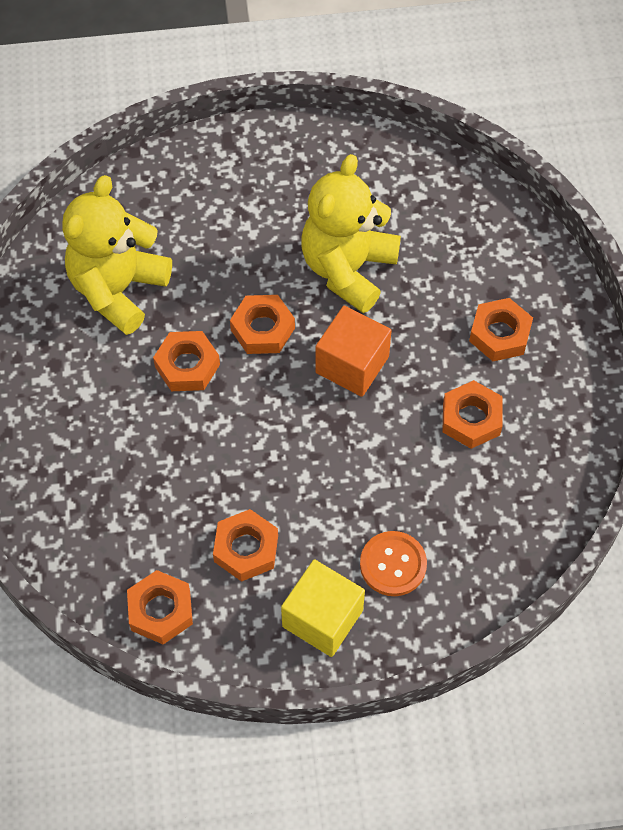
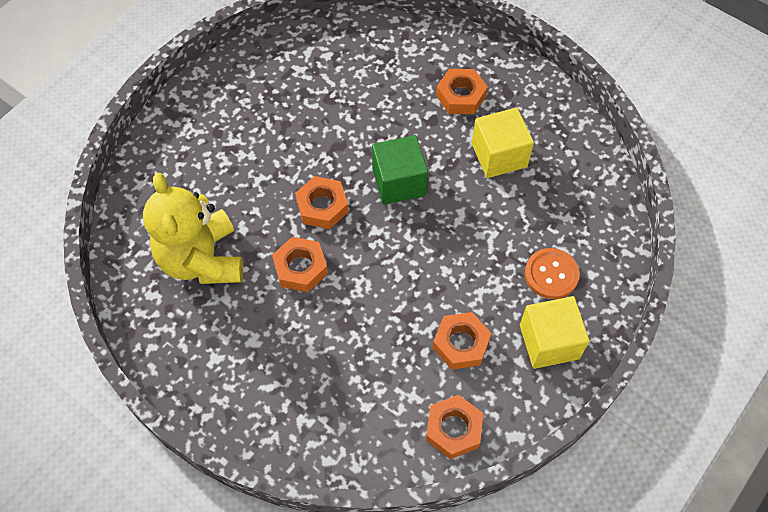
camera: 45 degrees left, 0 degrees up
(348, 269) = (333, 129): yellow teddy bear -> none
(352, 364) = (399, 182): orange cube -> green cube
(471, 419) = (499, 155): orange nut -> yellow cube

